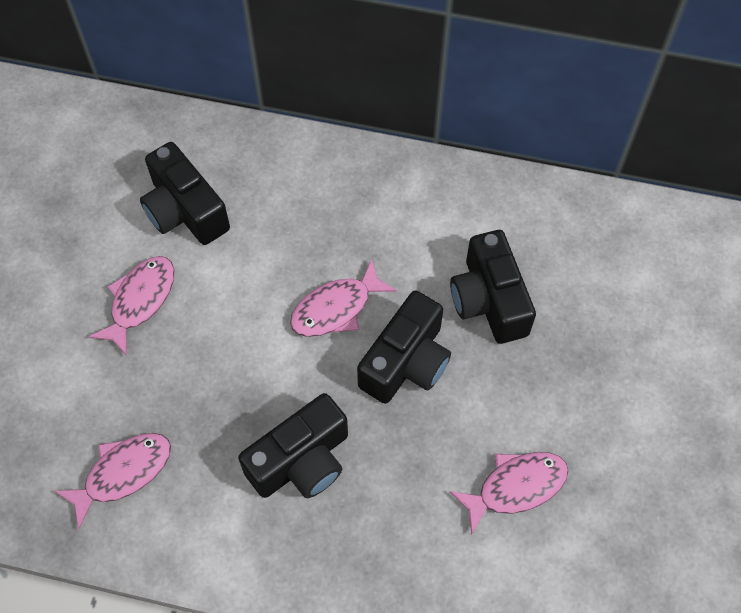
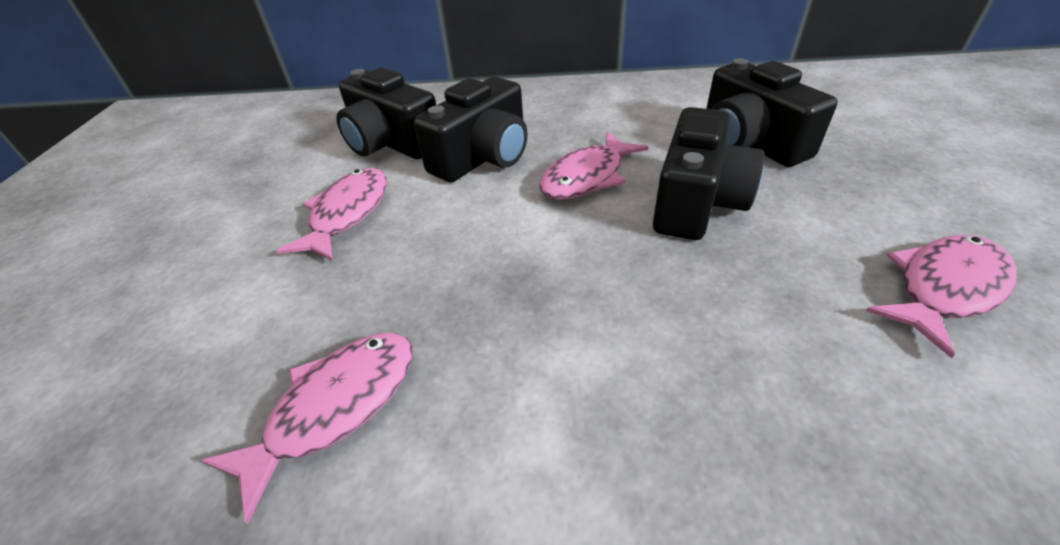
camera: 10 degrees left, 20 degrees down
(301, 461) = (621, 326): black camera -> black camera (483, 157)

